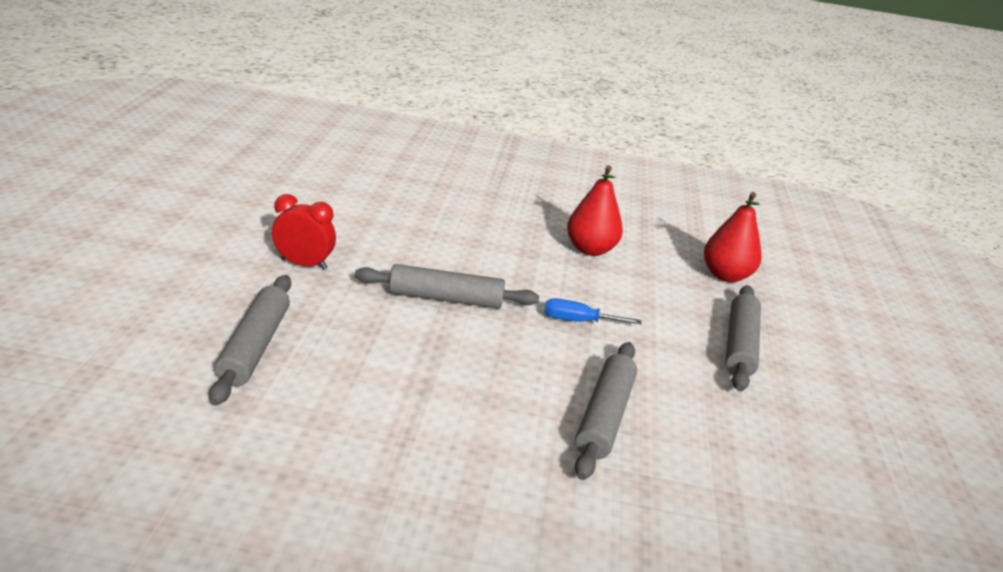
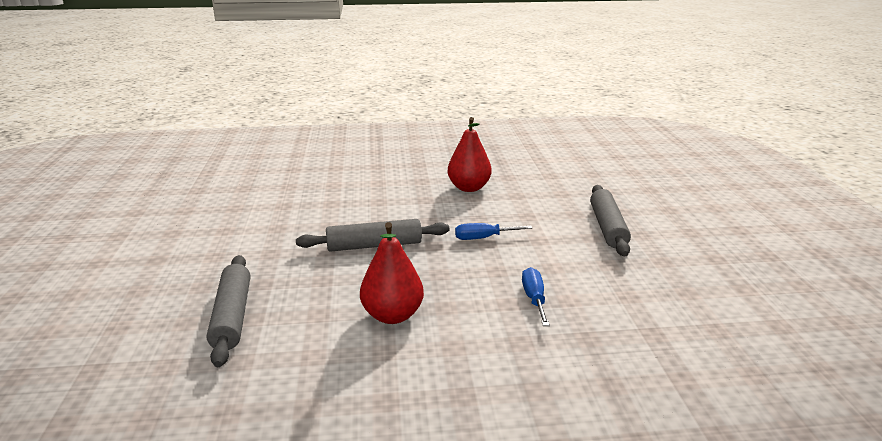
camera: 10 degrees left, 5 degrees down
(304, 264) = (248, 246): red clock -> none
(604, 416) = (534, 299): grey rolling pin -> blue screwdriver
(725, 275) = (574, 184): red pear -> red pear (392, 315)

